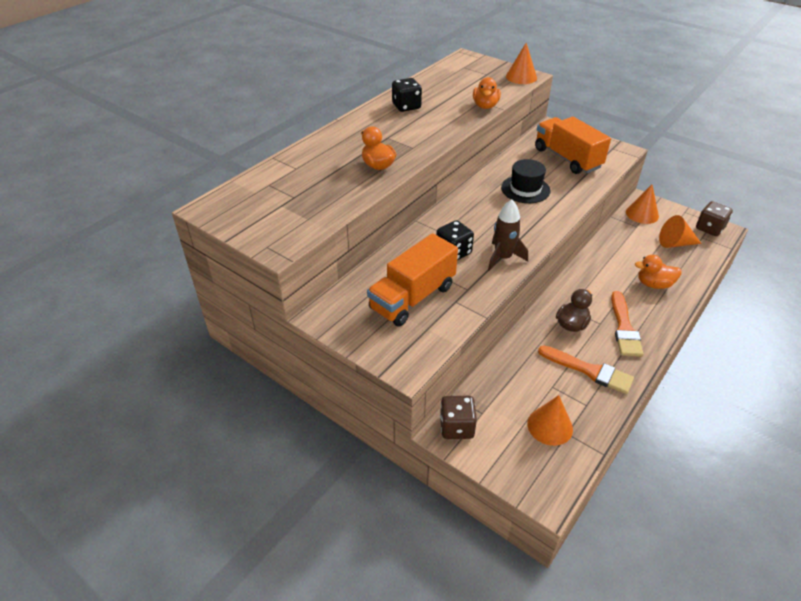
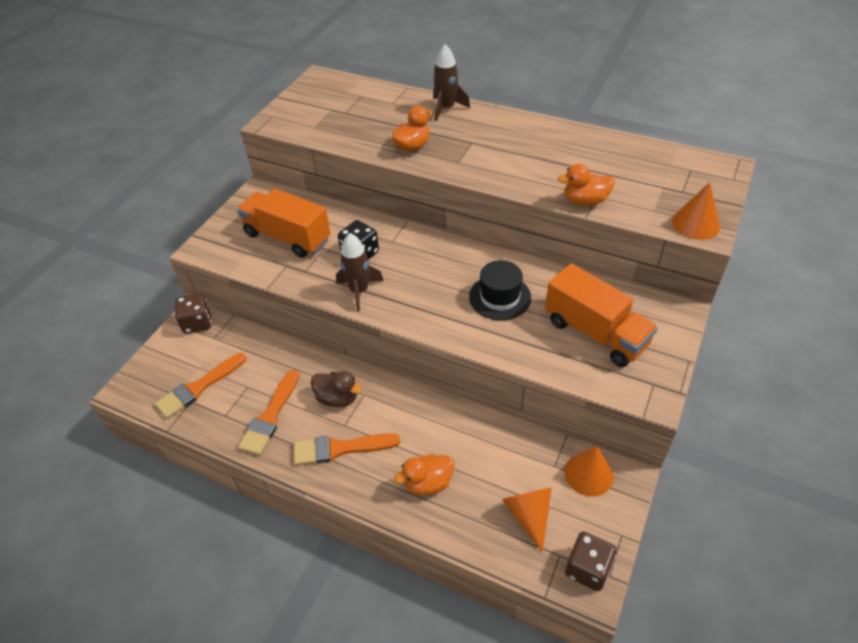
camera: 80 degrees right, 5 degrees up
(327, 142) = (446, 108): none -> brown rocket
(406, 106) = (549, 142): black dice -> none
(550, 426) = (198, 387): orange cone -> orange brush
(567, 158) = (595, 333): orange truck -> orange truck turned 90 degrees clockwise
(654, 284) = (428, 483): orange duck -> orange duck turned 105 degrees counterclockwise

